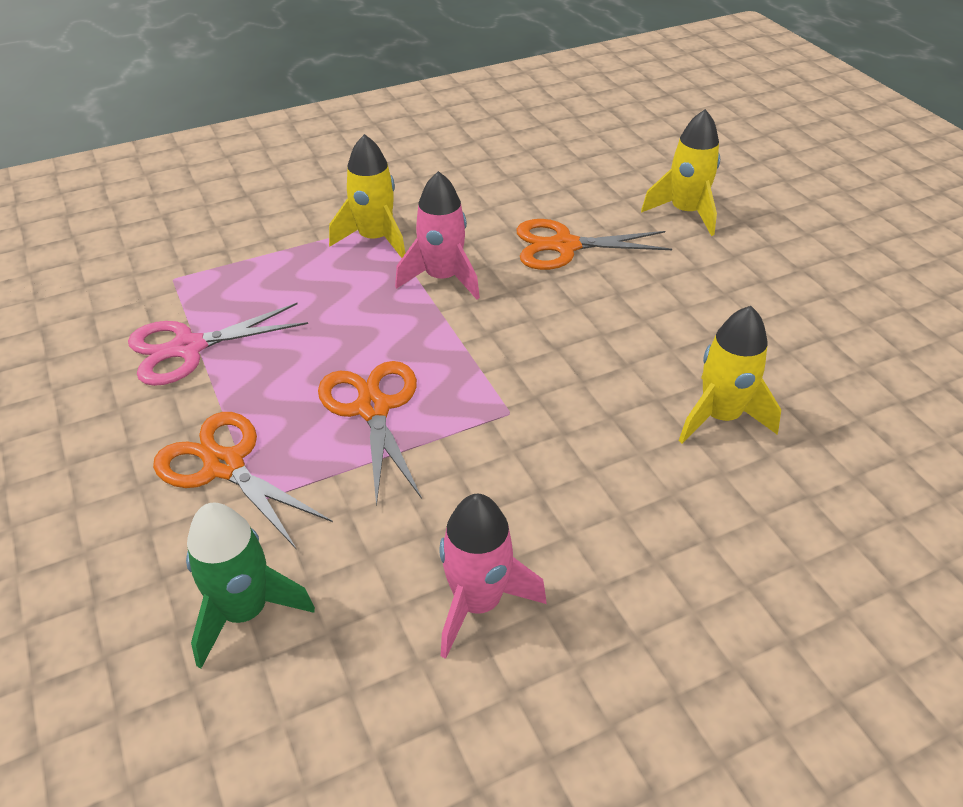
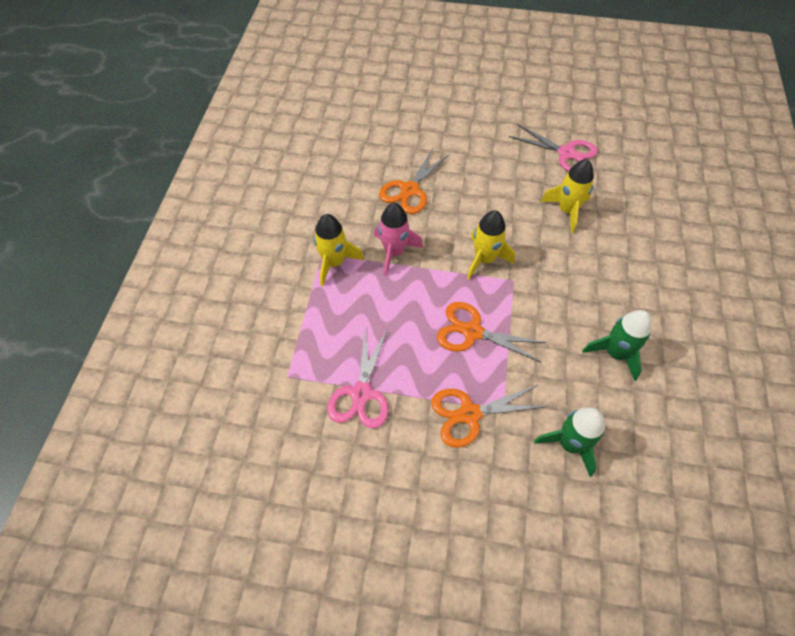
camera: 55 degrees left, 15 degrees up
(477, 602) = (615, 353): pink rocket -> green rocket
(685, 212) = (423, 131): yellow rocket -> yellow rocket (484, 259)
(843, 367) = (566, 153): none -> pink scissors

